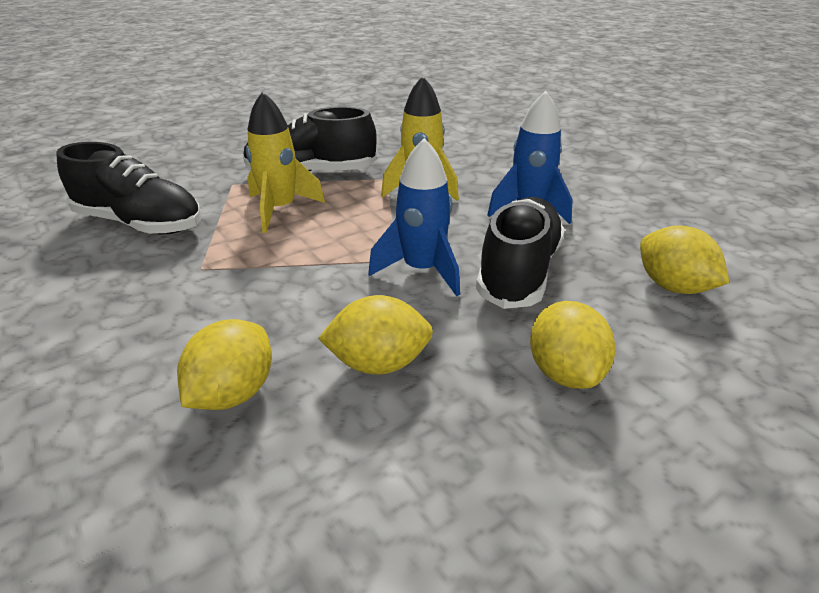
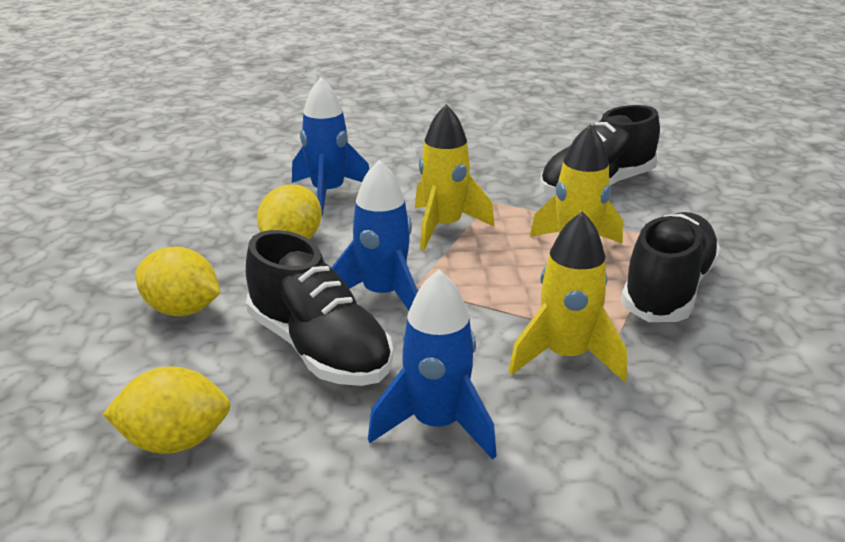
camera: 120 degrees right, 5 degrees down
(233, 393) = (328, 193): yellow lemon -> blue rocket
(275, 278) = (444, 227): none -> yellow rocket

